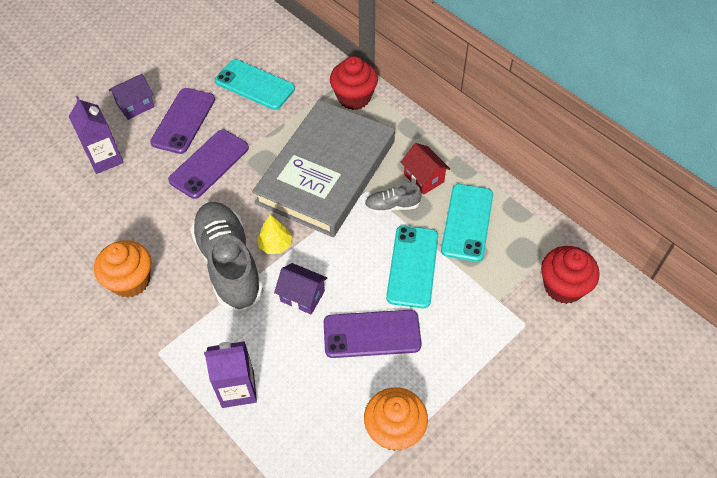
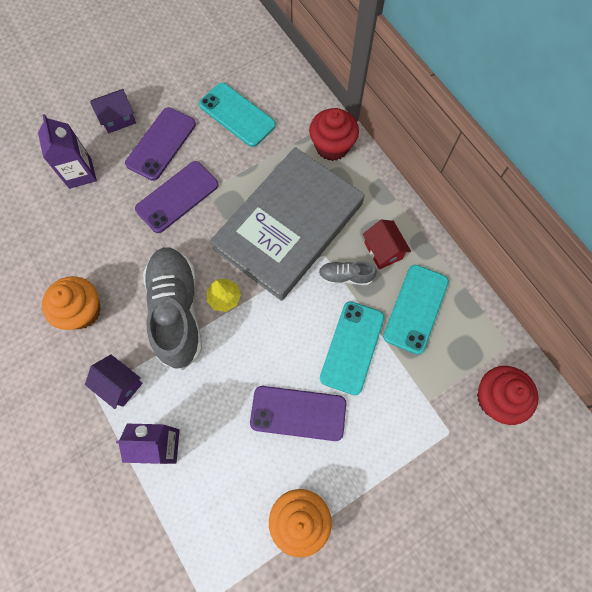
camera: 10 degrees right, 15 degrees up
(302, 296) = (240, 359): purple house -> purple house (120, 384)

